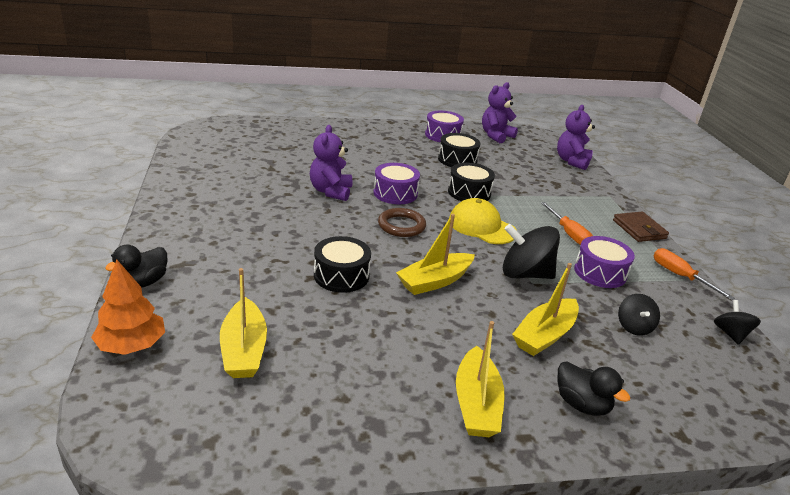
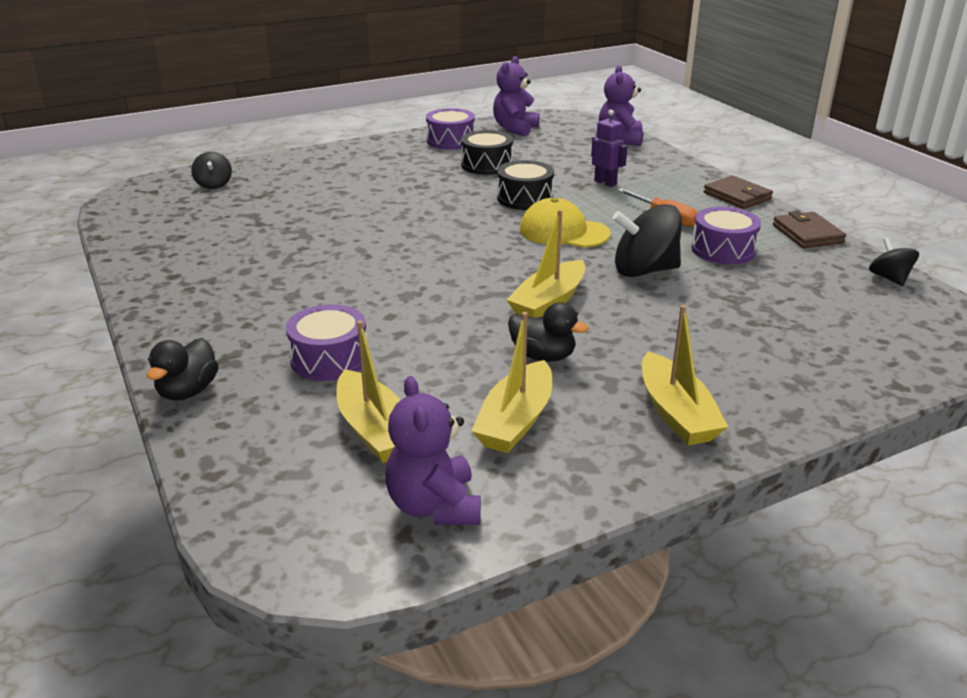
camera: 15 degrees left, 0 degrees up
(132, 345) = (228, 463): orange tree -> none
(331, 191) = (356, 233): purple teddy bear -> purple teddy bear (434, 506)
(341, 275) = (435, 322): black drum -> none
(395, 193) = (437, 218): purple drum -> purple drum (329, 359)
(401, 226) = (469, 252): brown ring -> none
(539, 194) = (605, 183): none -> purple robot
(544, 335) = (704, 327): yellow boat -> yellow boat (516, 421)
(581, 404) = (784, 384): black duck -> black duck (543, 356)
(634, 327) = (791, 295): black spinning top -> black spinning top (214, 185)
(680, 276) = (807, 234): orange screwdriver -> brown wallet

